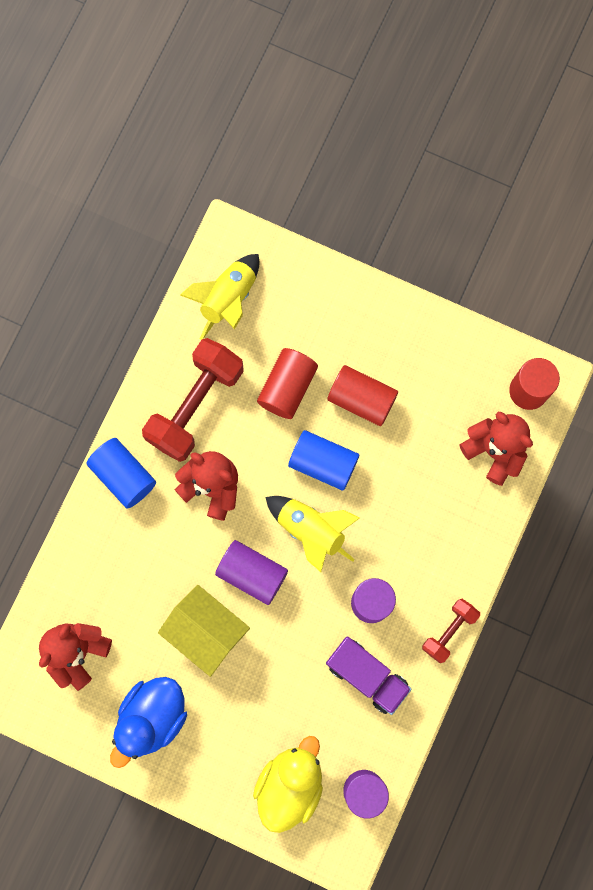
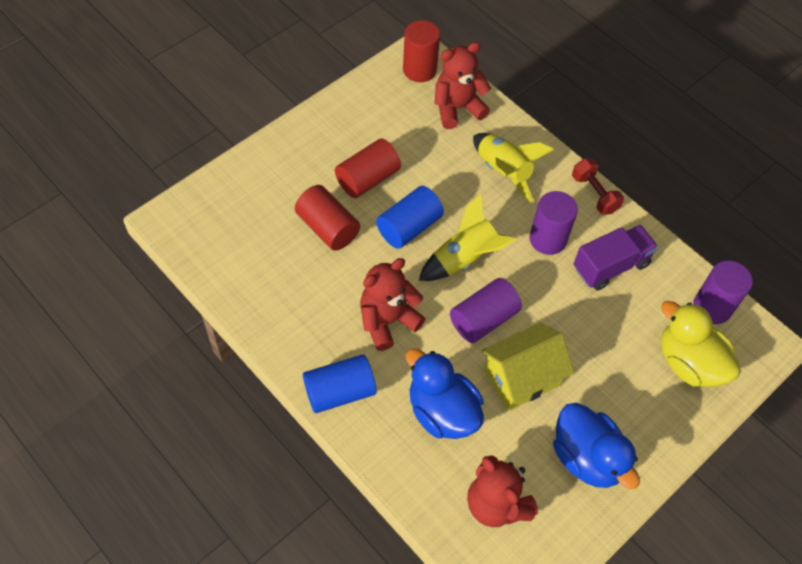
camera: 70 degrees left, 20 degrees down
(142, 573) = (442, 411): none -> blue duck
(195, 405) = (304, 305): red dumbbell -> none
(228, 299) = (222, 241): yellow rocket -> yellow rocket (503, 172)

